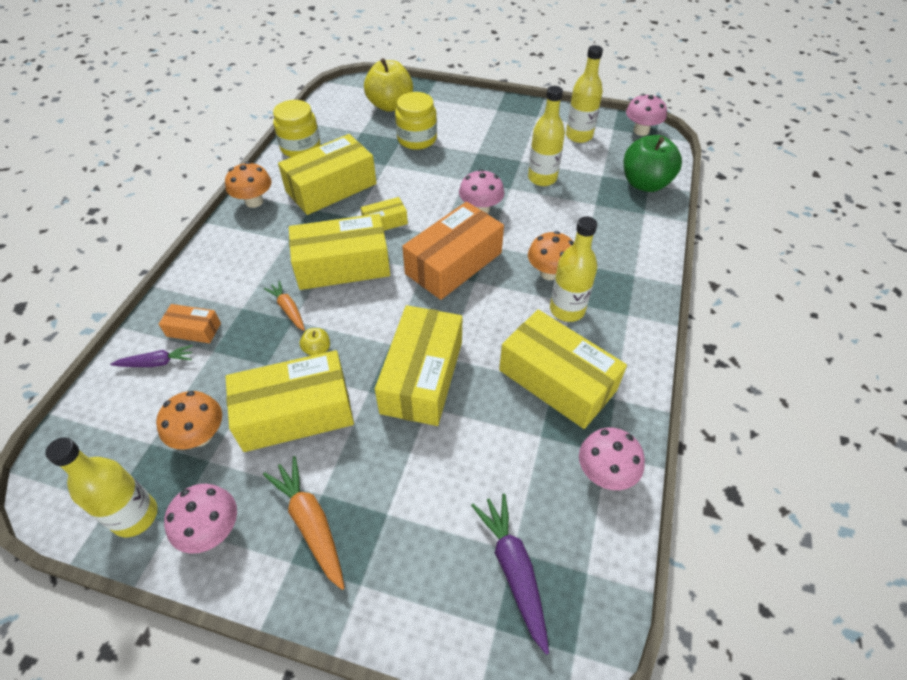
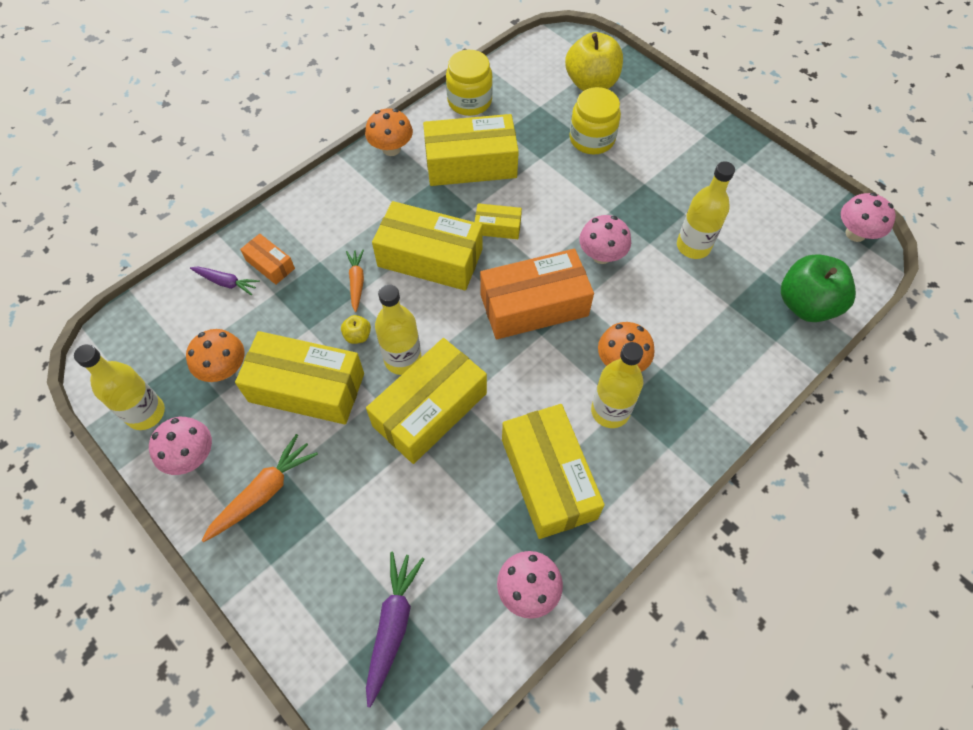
camera: 30 degrees right, 10 degrees up
(311, 523) = (264, 492): orange carrot -> orange carrot turned 45 degrees clockwise
(579, 136) = (774, 209): yellow bottle -> yellow bottle (402, 359)

